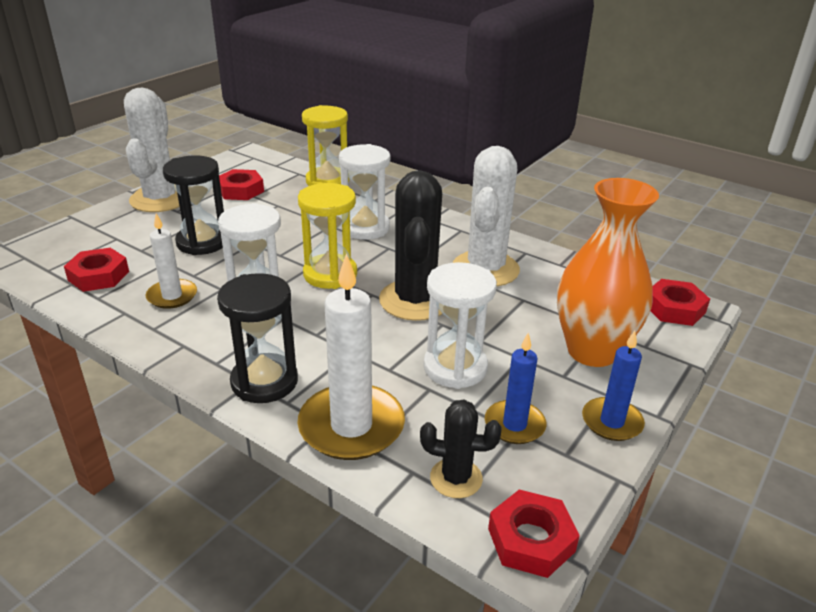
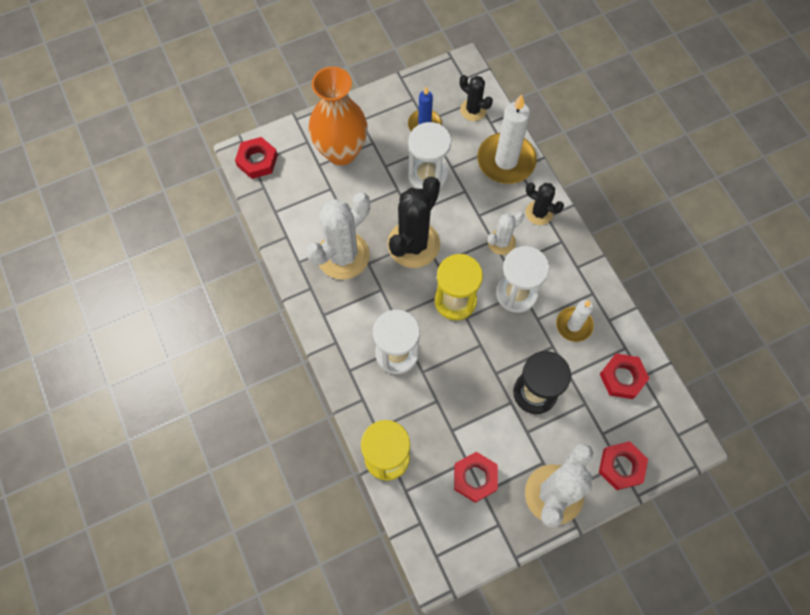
camera: 150 degrees left, 35 degrees up
(264, 381) = (539, 213): black hourglass -> black cactus
(303, 335) = (501, 242): none -> white cactus
(531, 540) = (461, 70): red nut -> red nut (621, 466)
(612, 422) = (375, 105): blue candle -> none

